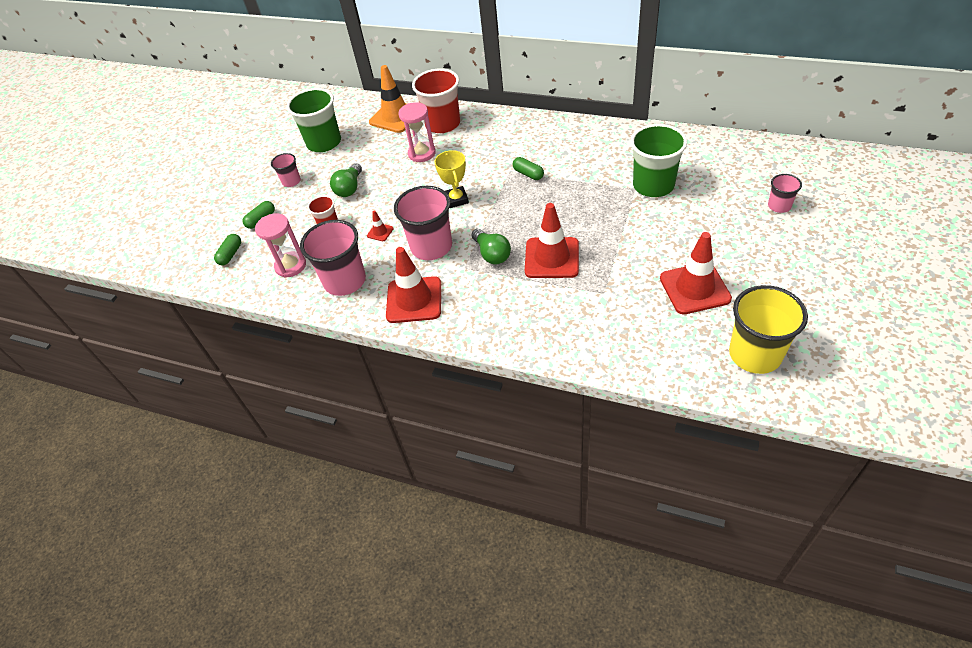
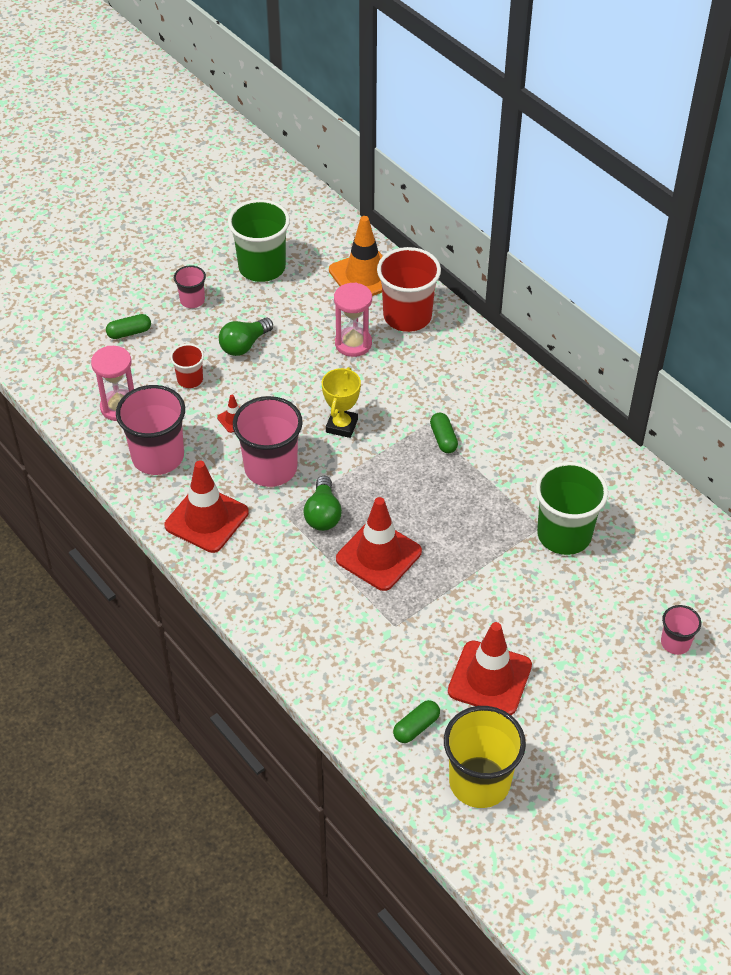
camera: 25 degrees right, 0 degrees up
(230, 254) = (72, 358): green capsule -> green capsule (416, 727)

